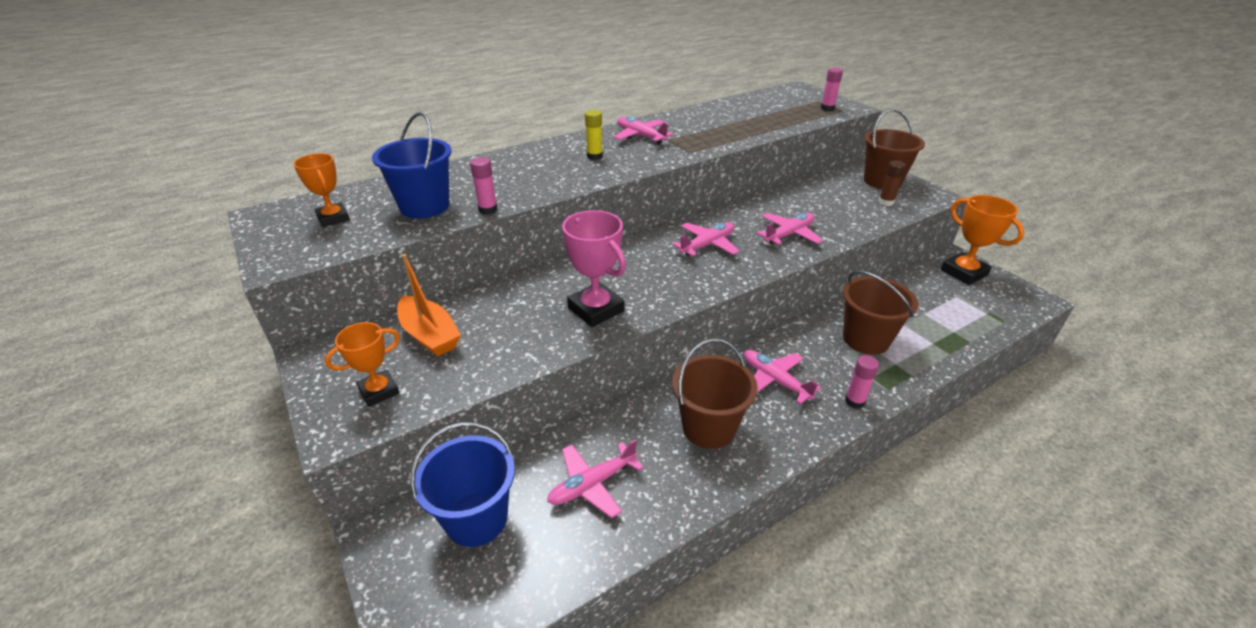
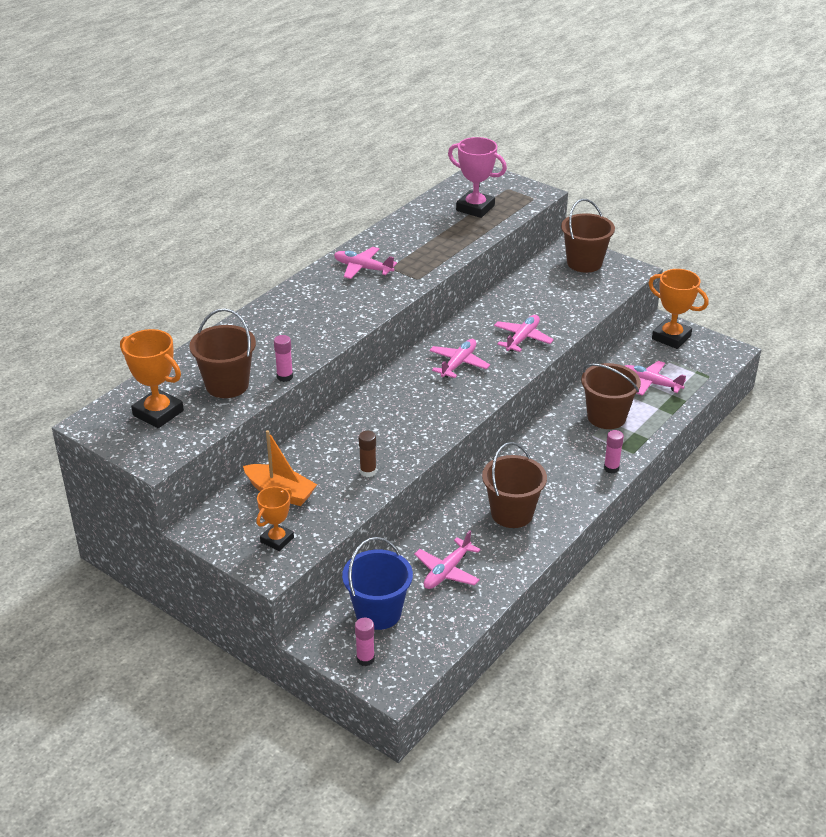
camera: 20 degrees left, 0 degrees up
(333, 218) = (158, 413): orange trophy -> orange trophy, size x1.56
(424, 206) = (227, 385): blue bucket -> brown bucket
(594, 156) = (336, 301): yellow glue stick -> none
(596, 309) = (398, 441): pink trophy -> pink trophy (475, 208)
(774, 380) = (547, 467): pink plane -> pink plane (650, 383)
(827, 108) = (518, 198): pink glue stick -> pink glue stick (365, 659)
(886, 202) = (593, 287): brown glue stick -> brown glue stick (368, 471)

